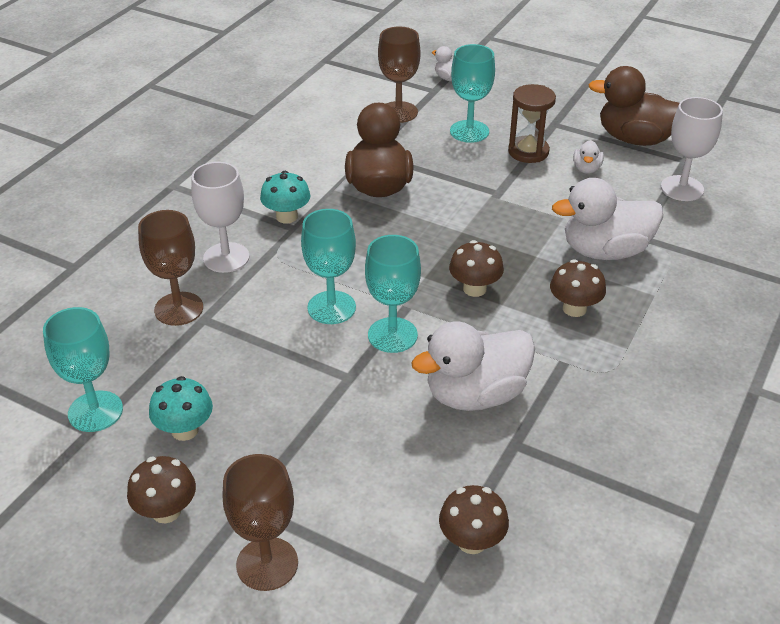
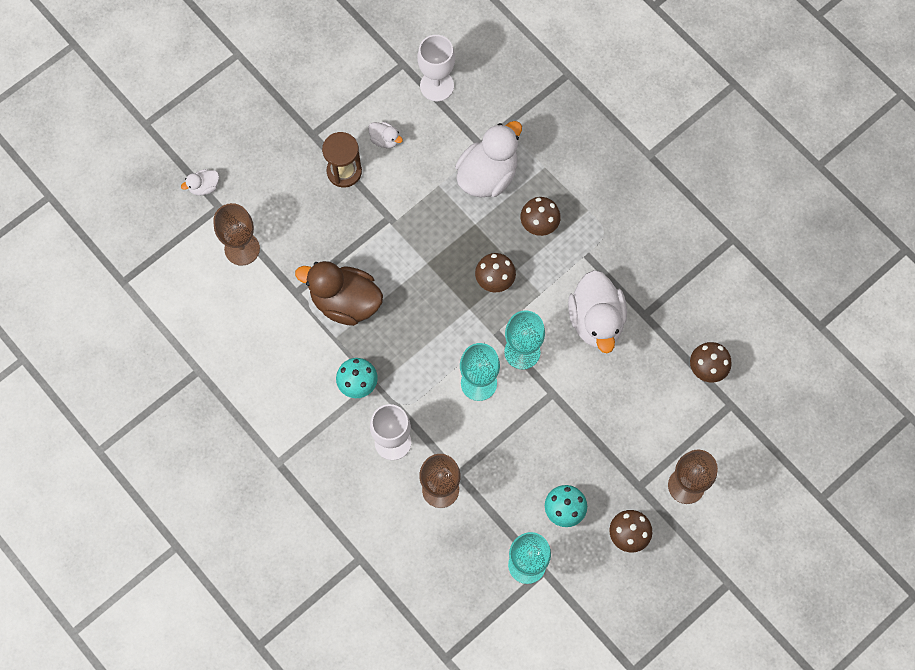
camera: 70 degrees left, 30 degrees up
(469, 131) = (296, 204): turquoise goblet -> none
(605, 251) = (487, 175): white duck -> white duck turned 150 degrees counterclockwise
(635, 139) = (360, 84): brown duck -> none

